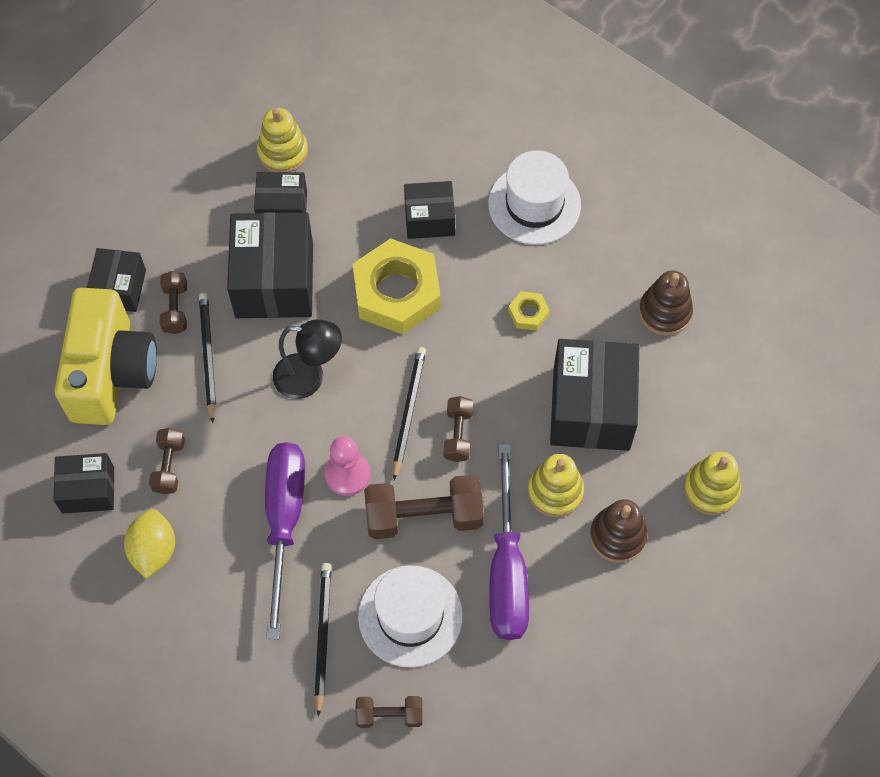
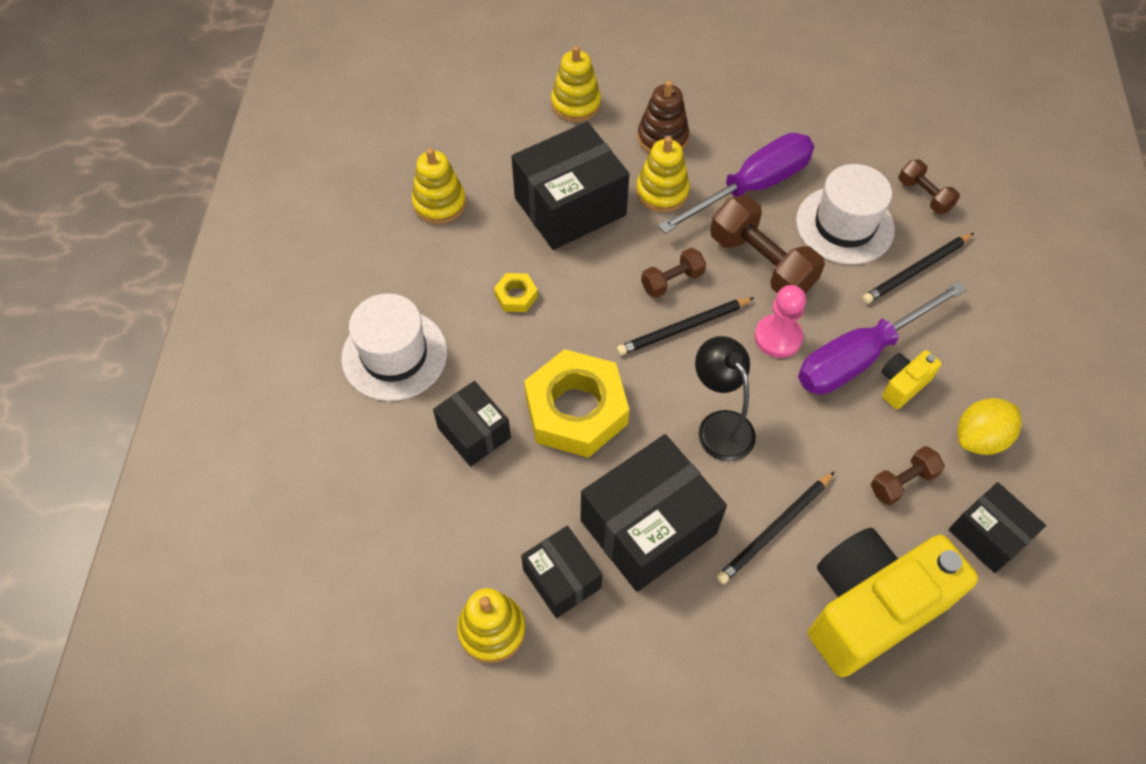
camera: 125 degrees left, 5 degrees down
(120, 288) = (779, 677): black box -> none
(175, 309) = (754, 599): brown dumbbell -> none
(237, 532) = (902, 385): none -> yellow camera
(664, 312) = (439, 203): brown stacking toy -> yellow stacking toy

